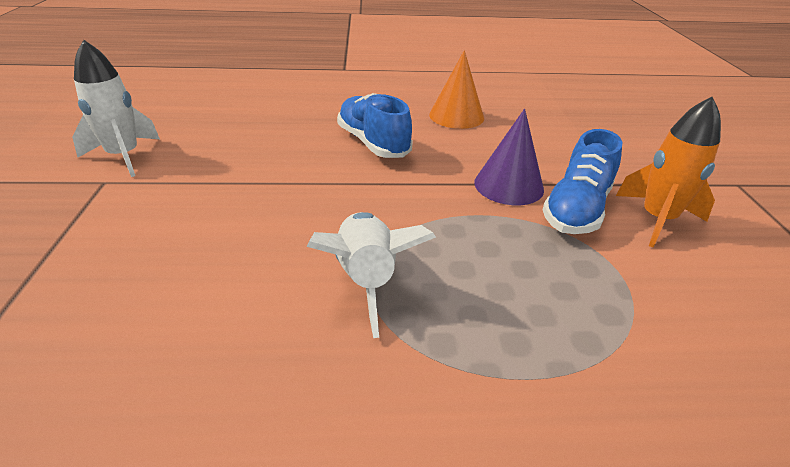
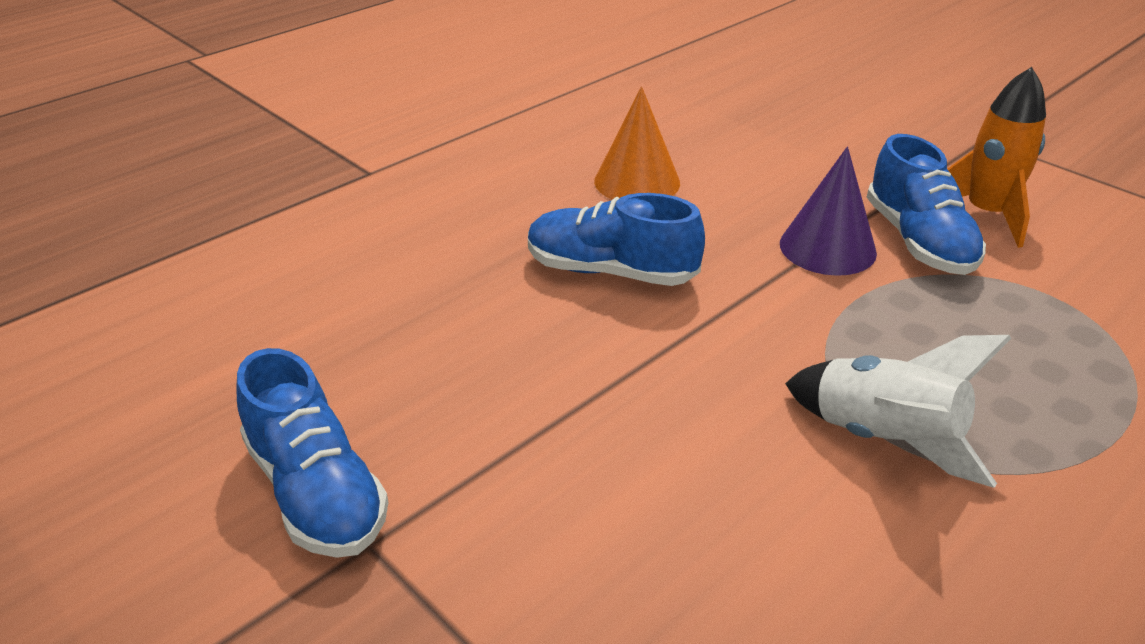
camera: 40 degrees left, 0 degrees up
(124, 156) = (316, 491): white rocket -> blue shoe

